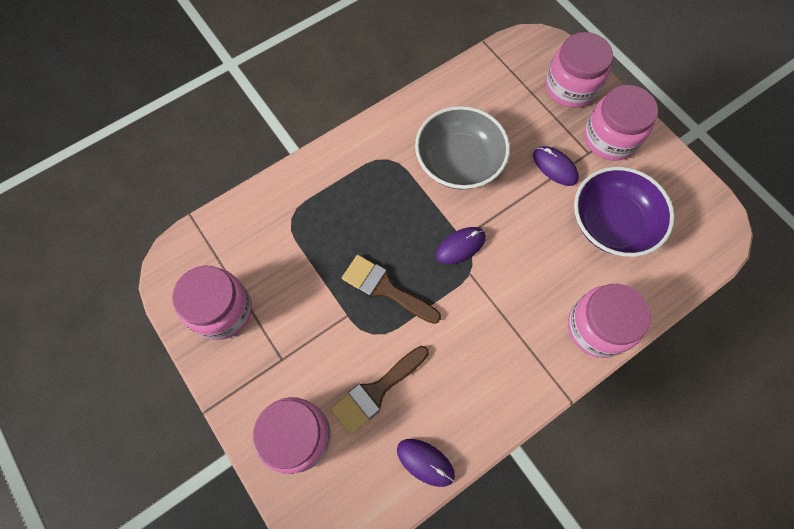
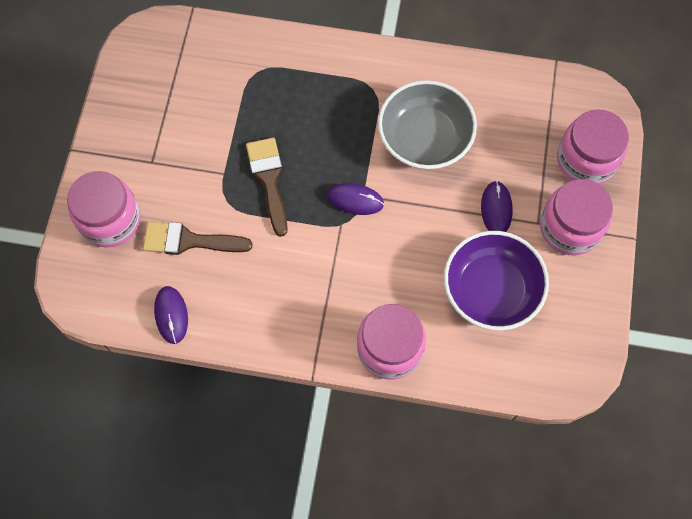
camera: 45 degrees right, 0 degrees up
(222, 310) = (147, 93): pink jar -> none

